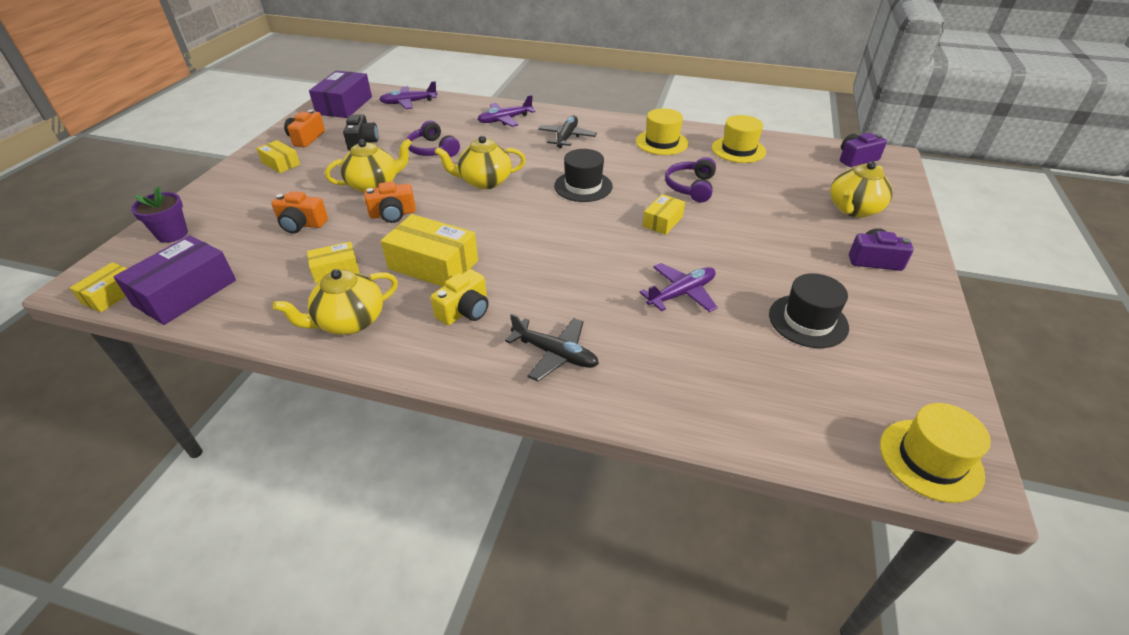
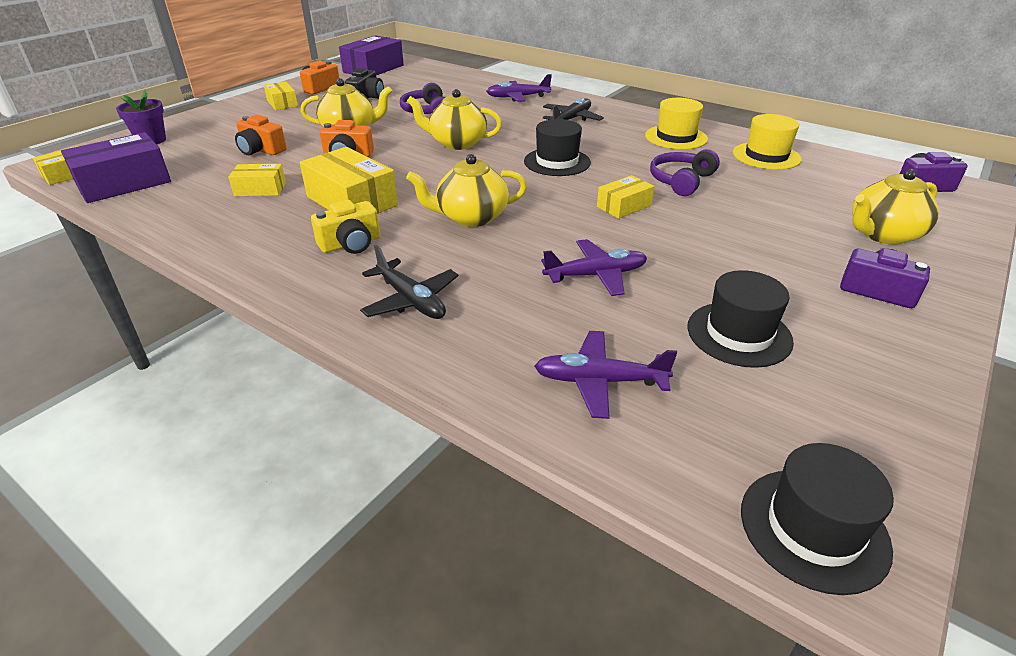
camera: 20 degrees right, 5 degrees down
(349, 321) = (238, 231): yellow teapot -> yellow teapot (471, 217)
(408, 103) = (434, 73): purple plane -> purple plane (599, 381)
(930, 459) = (813, 528): yellow hat -> black hat

